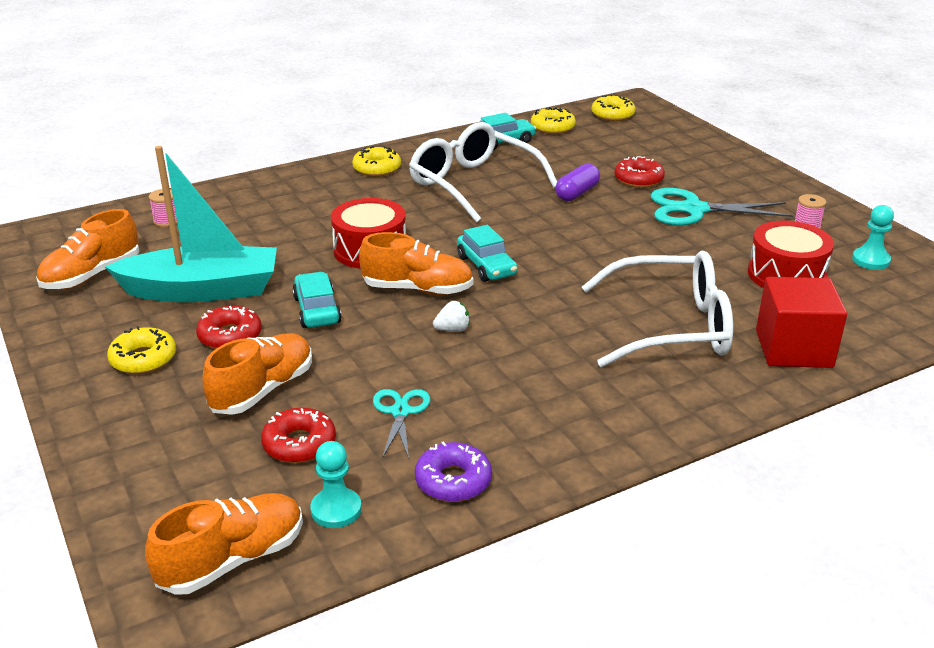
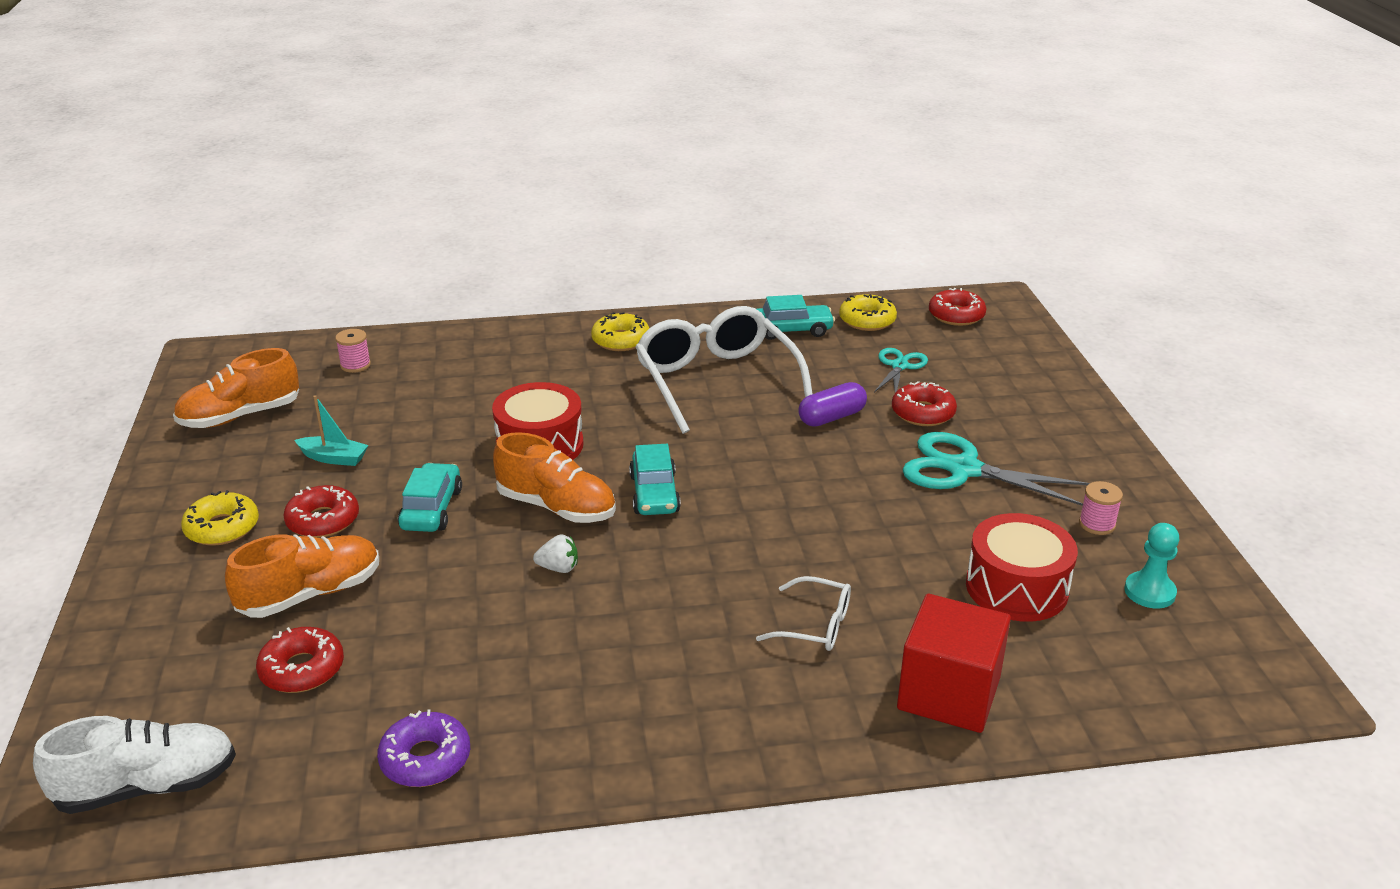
camera: 20 degrees right, 0 degrees up
(202, 290) = (334, 458): turquoise boat -> turquoise boat, size x0.41
(232, 560) = (147, 786): orange shoe -> white shoe
(336, 510) = (284, 758): turquoise pawn -> none
(400, 412) = (430, 658): turquoise scissors -> turquoise scissors (899, 366)
(612, 115) = (956, 315): yellow donut -> red donut
(671, 327) = (815, 625): white glasses -> white glasses, size x0.47

